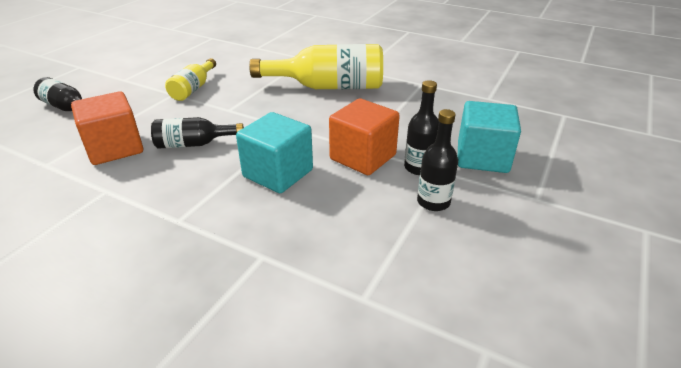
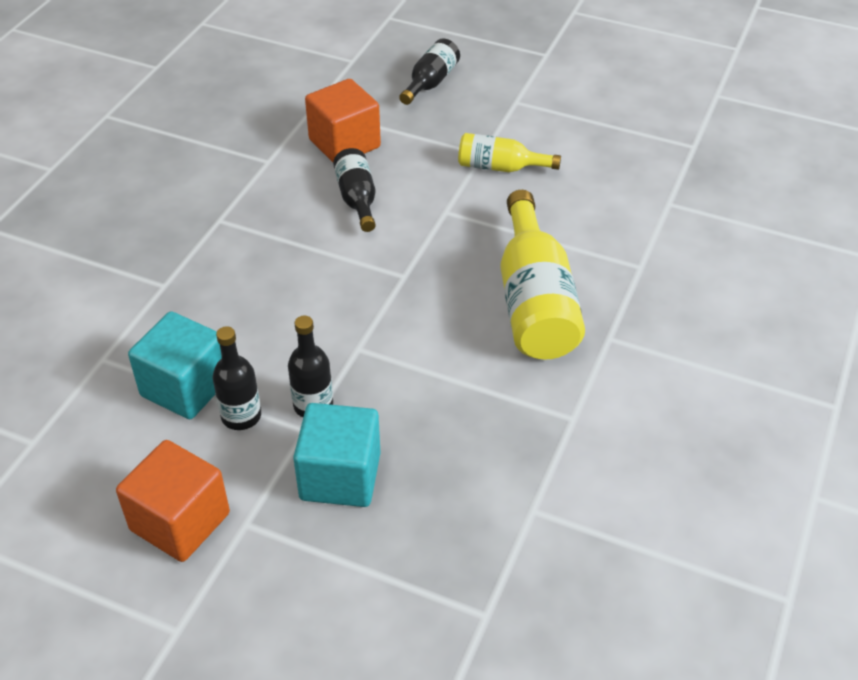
camera: 85 degrees right, 10 degrees up
(278, 173) = (298, 277): turquoise cube -> turquoise cube (185, 387)
(363, 157) = (335, 349): orange cube -> orange cube (180, 521)

